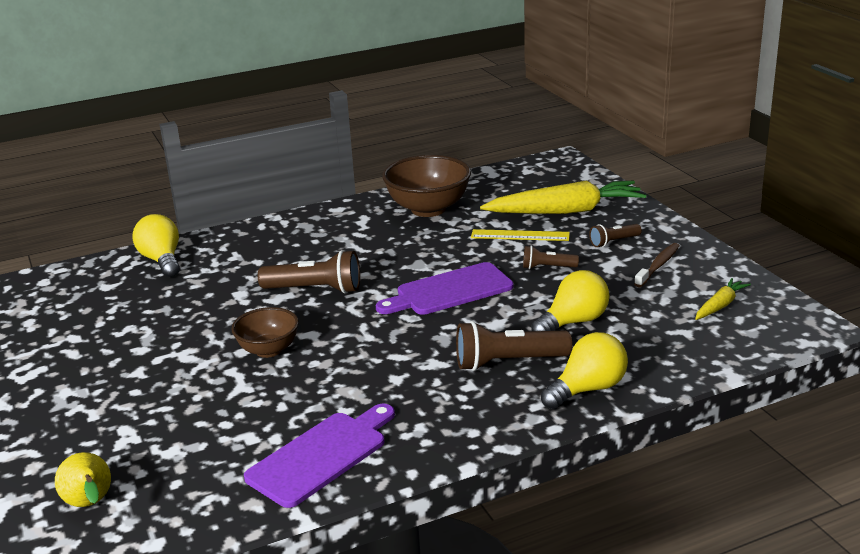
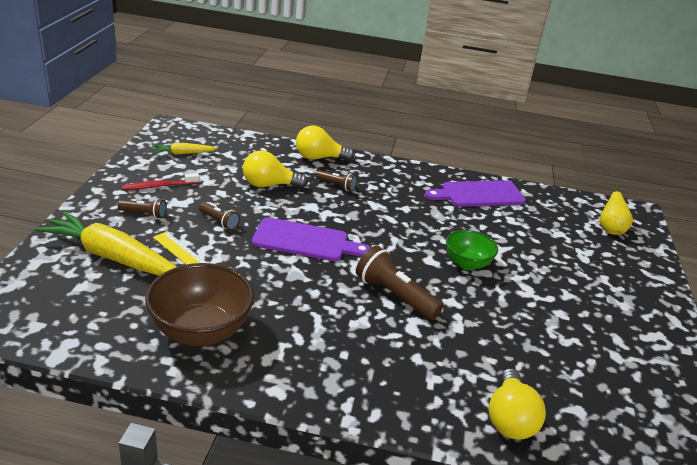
camera: 150 degrees left, 5 degrees up
(268, 350) = (467, 264): brown bowl -> green bowl
(507, 362) = (337, 186): brown flashlight -> brown flashlight, size x0.56
(658, 266) = (159, 186): brown toothbrush -> red toothbrush

